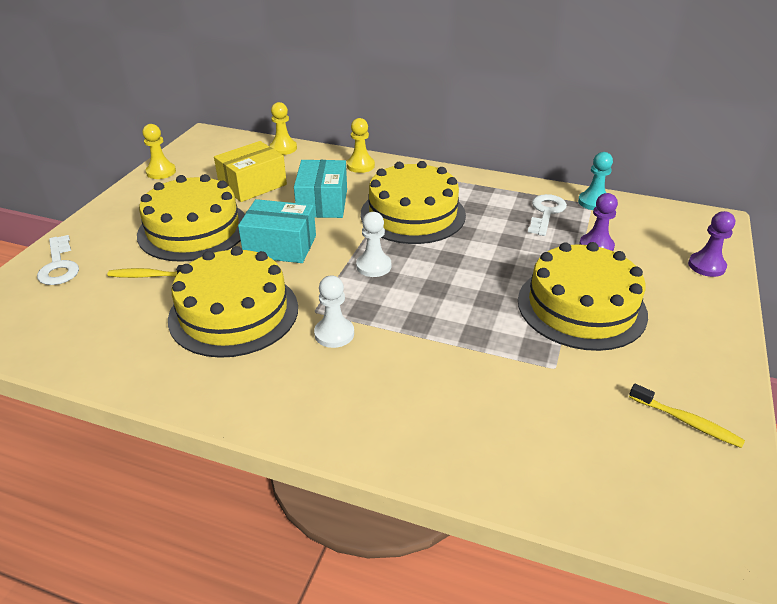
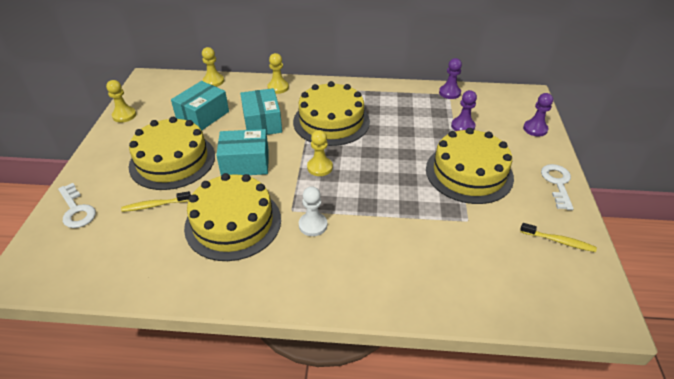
camera: 15 degrees left, 5 degrees up
(253, 185) = (203, 116): yellow box -> turquoise box
(373, 266) = (320, 167): white pawn -> yellow pawn
(546, 213) = (421, 106): white key -> white key (557, 183)
(593, 202) = (449, 93): turquoise pawn -> purple pawn

